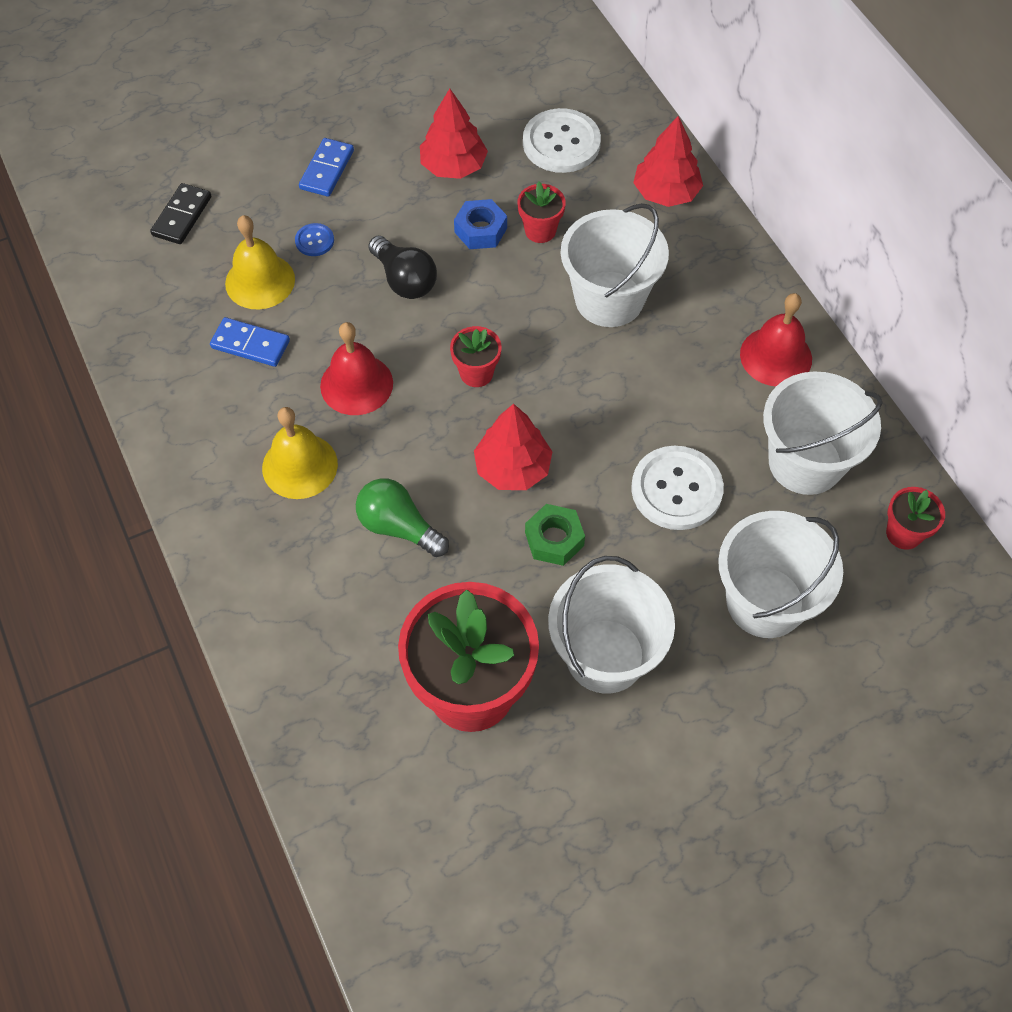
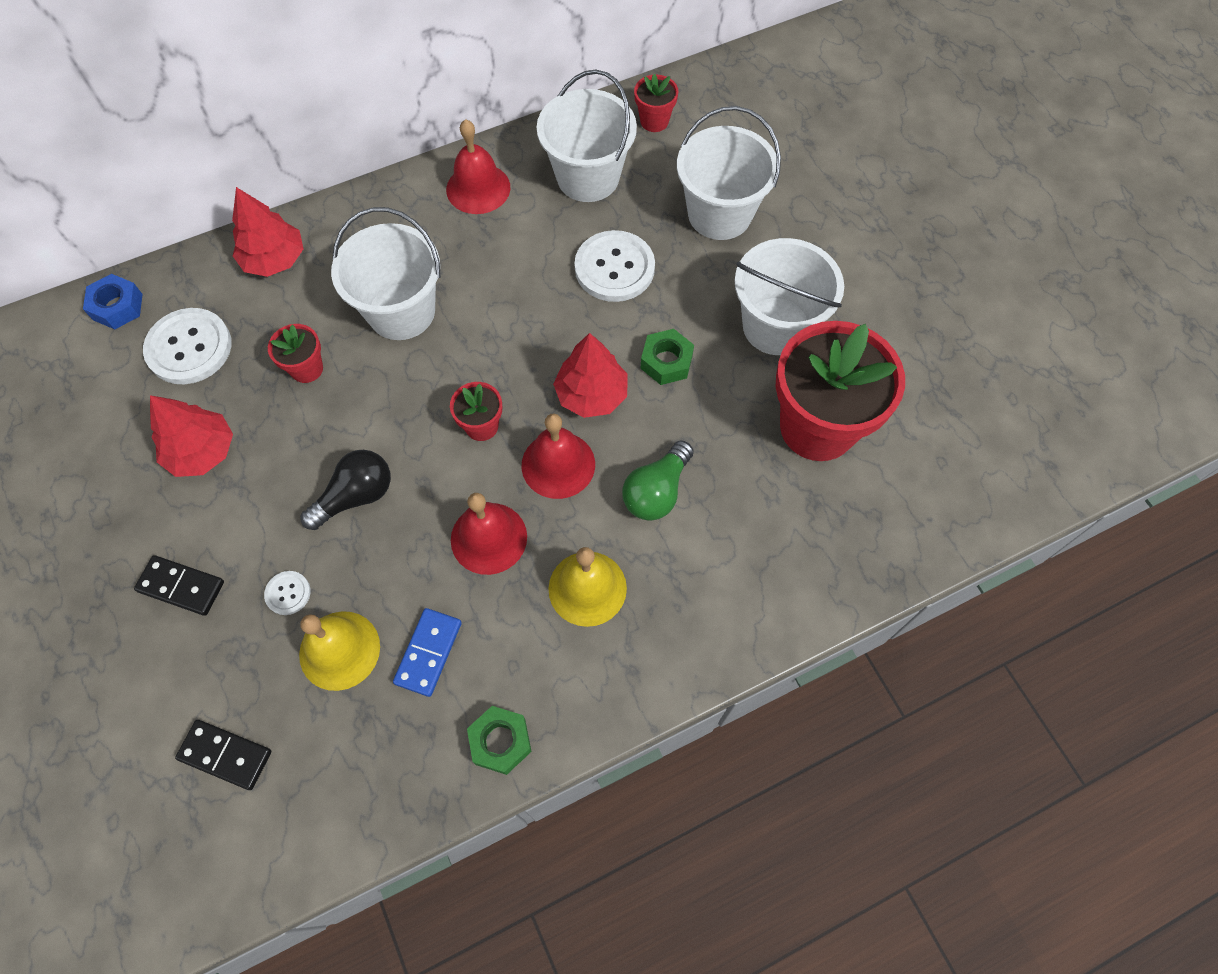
camera: 90 degrees left, 5 degrees up
(165, 401) = (500, 741): none -> green nut
(314, 241) = (288, 593): blue button -> white button
(327, 170) = (181, 586): blue domino -> black domino
(432, 439) = (558, 464): none -> red bell
(480, 230) = (298, 424): blue nut -> blue nut (117, 307)

